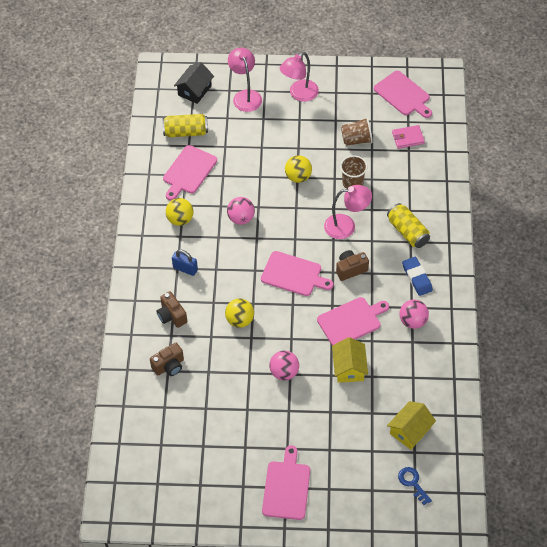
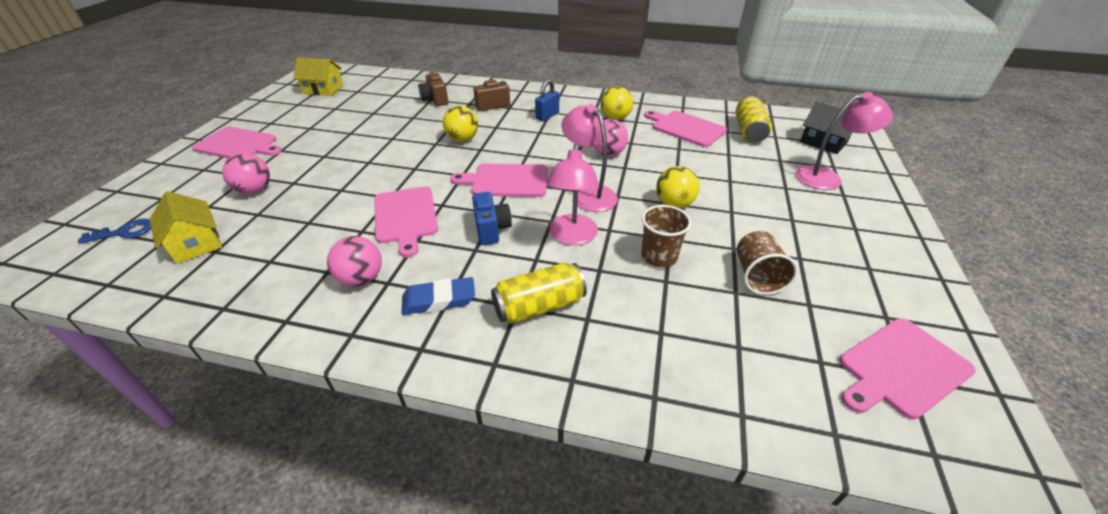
camera: 100 degrees right, 15 degrees down
(284, 372) = (373, 158): pink ball -> pink ball (255, 190)
(294, 274) = (506, 181): pink cutting board -> pink cutting board turned 60 degrees clockwise
(299, 94) = (848, 226): pink lamp -> pink lamp (588, 194)
(349, 368) = (337, 205): yellow house -> yellow house (323, 89)
(350, 269) = (491, 229): brown camera -> blue camera
(408, 138) = (772, 351): pink wallet -> none

